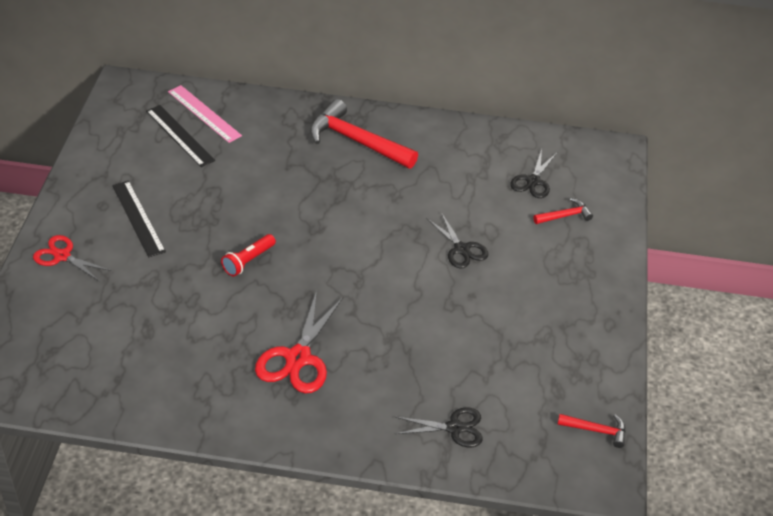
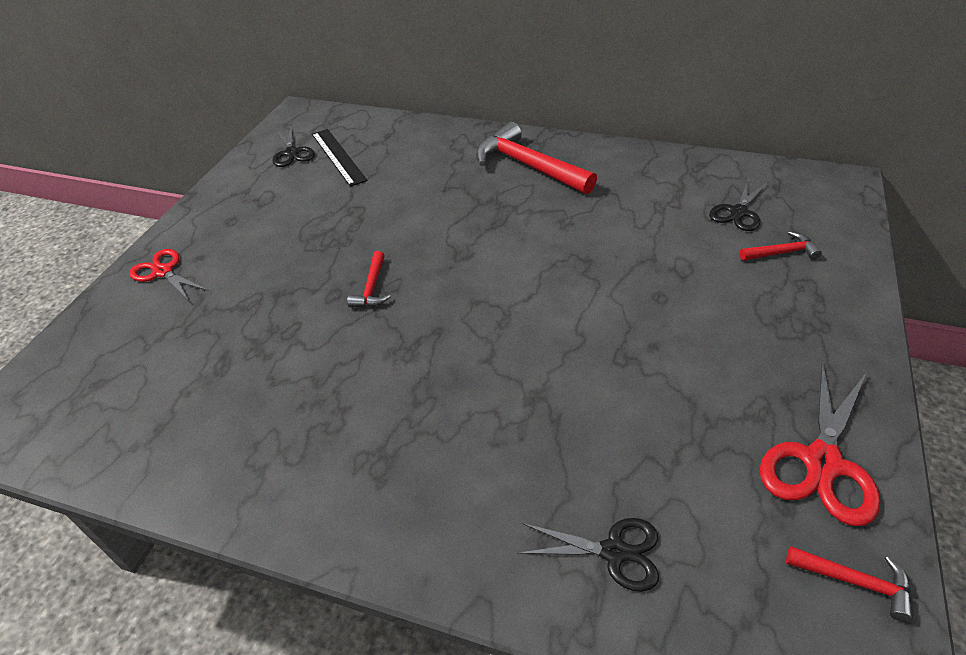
camera: 15 degrees right, 0 degrees up
(138, 218) = (263, 235): black ruler -> none
(204, 113) = (370, 137): pink ruler -> none
(248, 261) = (372, 288): red flashlight -> red hammer
(298, 358) = (401, 417): red scissors -> red scissors (822, 462)
(461, 249) = (643, 286): black scissors -> black scissors (292, 153)

